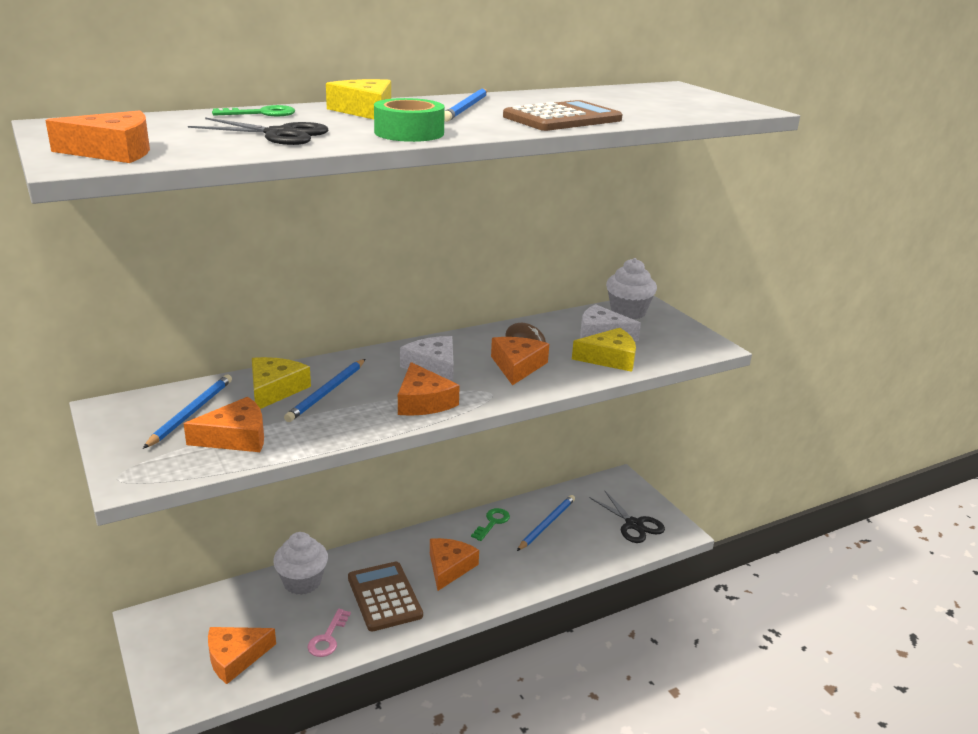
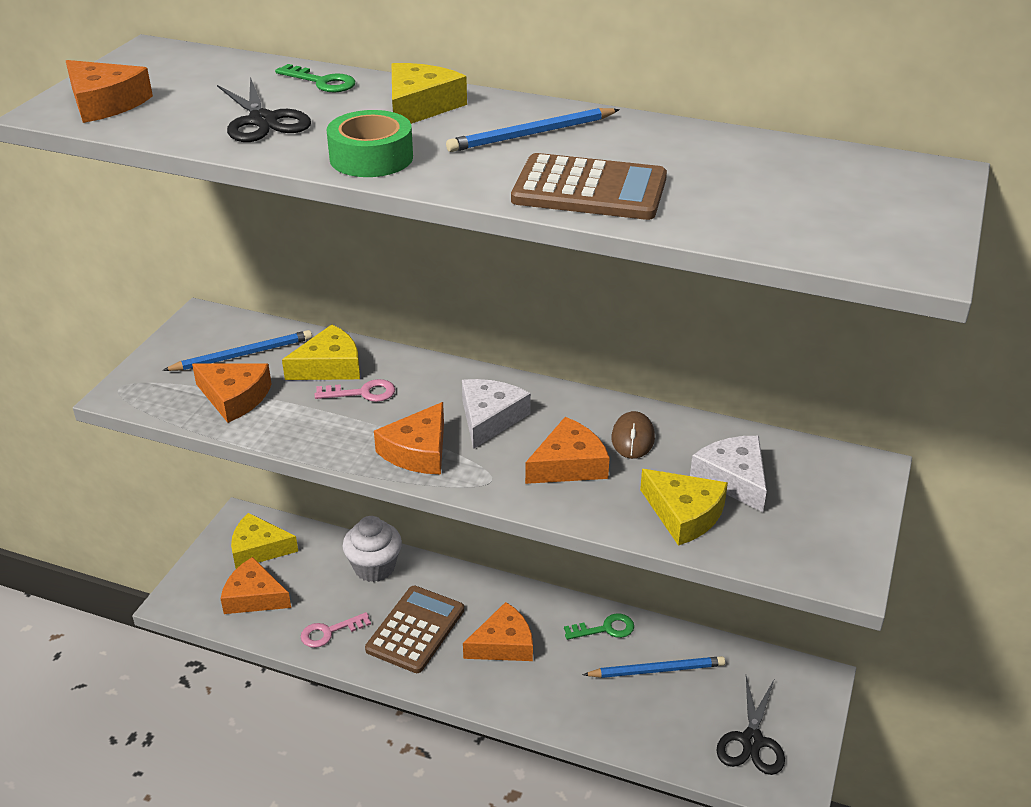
camera: 50 degrees right, 10 degrees up
(192, 627) = (258, 548): none -> yellow cheese
(327, 392) = (362, 393): blue pencil -> pink key
(628, 312) = (824, 467): white cupcake -> none

